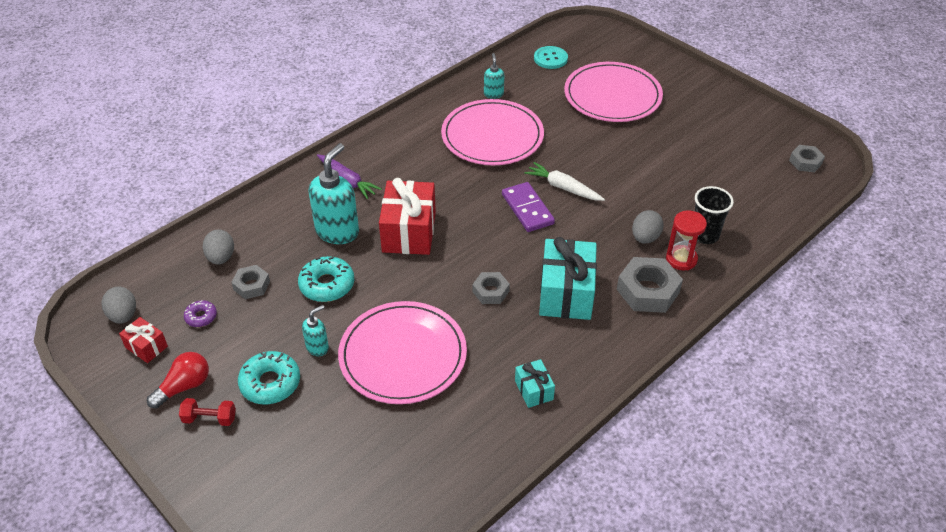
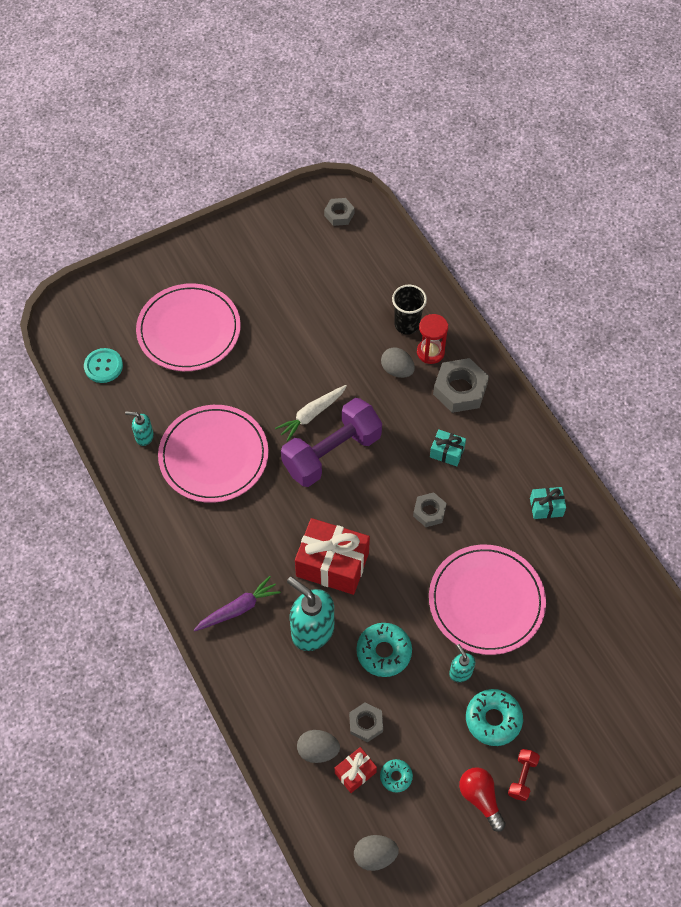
camera: 75 degrees left, 15 degrees up
(146, 347) = (422, 833): red gift -> red gift (355, 772)
(201, 317) = (396, 777): purple donut -> turquoise donut
(527, 209) = (332, 453): purple domino -> purple dumbbell
(566, 293) = (447, 452): turquoise gift -> turquoise gift, size x0.50

